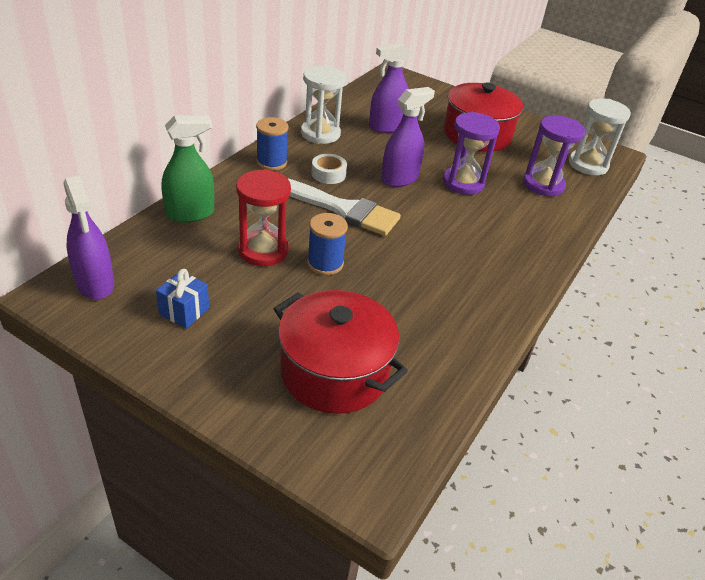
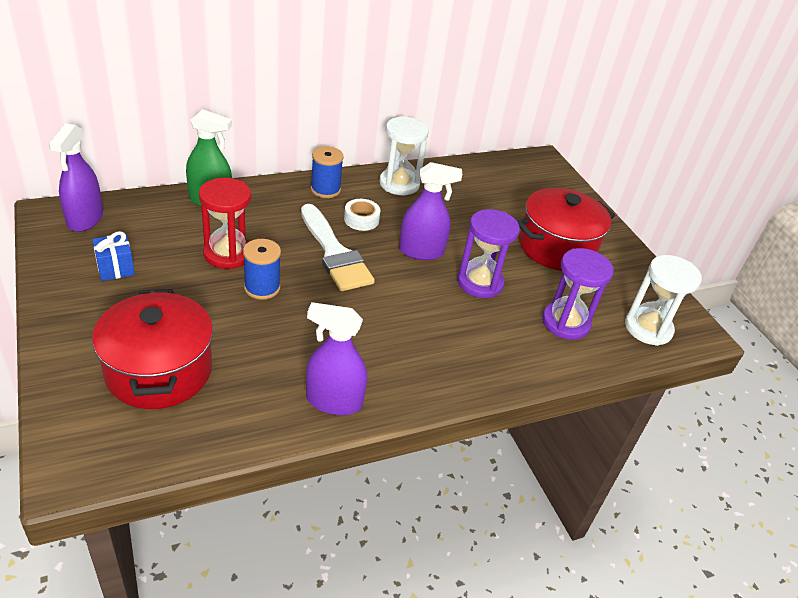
camera: 35 degrees right, 0 degrees up
(386, 127) = (470, 203): purple spray bottle -> purple spray bottle (334, 401)

